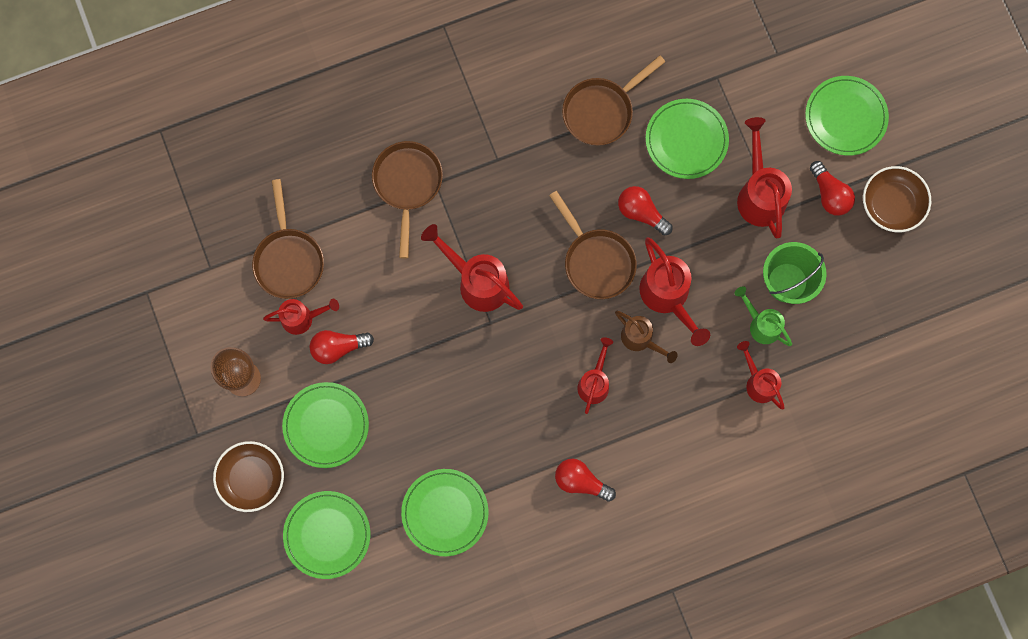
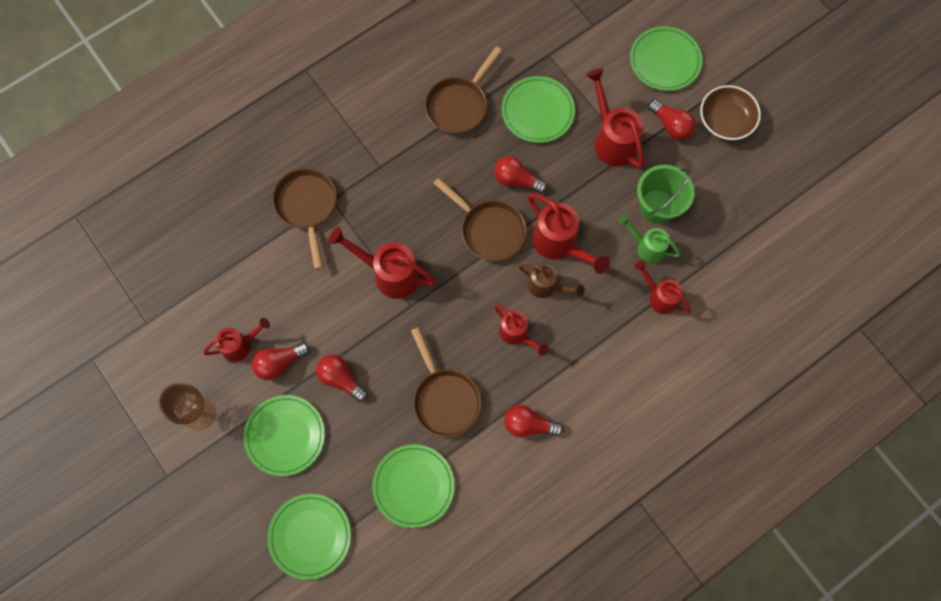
camera: 15 degrees left, 5 degrees down
(251, 478) = (227, 502): brown bowl -> none
(288, 260) = (216, 298): brown pan -> brown pan (445, 399)
(398, 382) = (341, 379): none -> red light bulb
(594, 383) = (516, 334): red watering can -> red watering can turned 135 degrees clockwise

